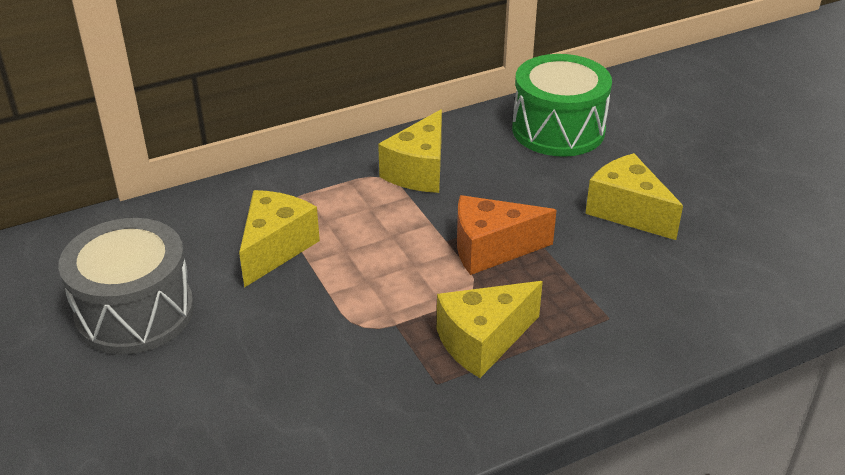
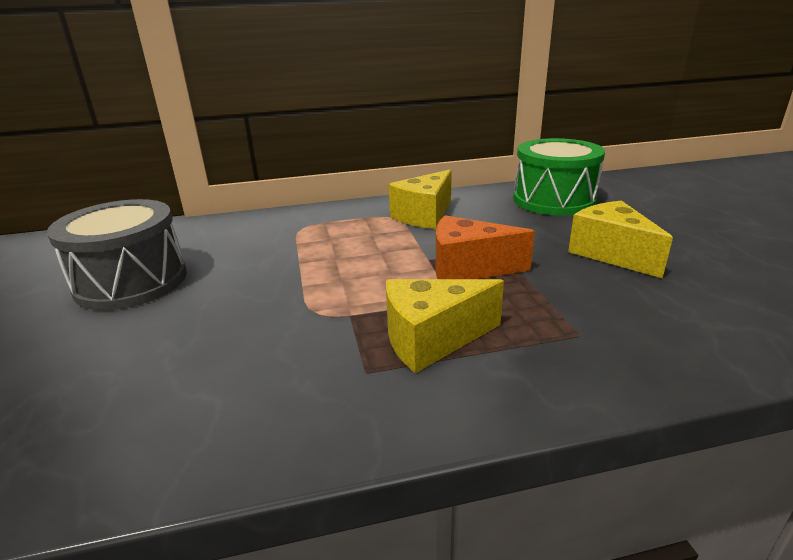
camera: 15 degrees right, 10 degrees down
(275, 248) = (277, 251): yellow cheese -> none

